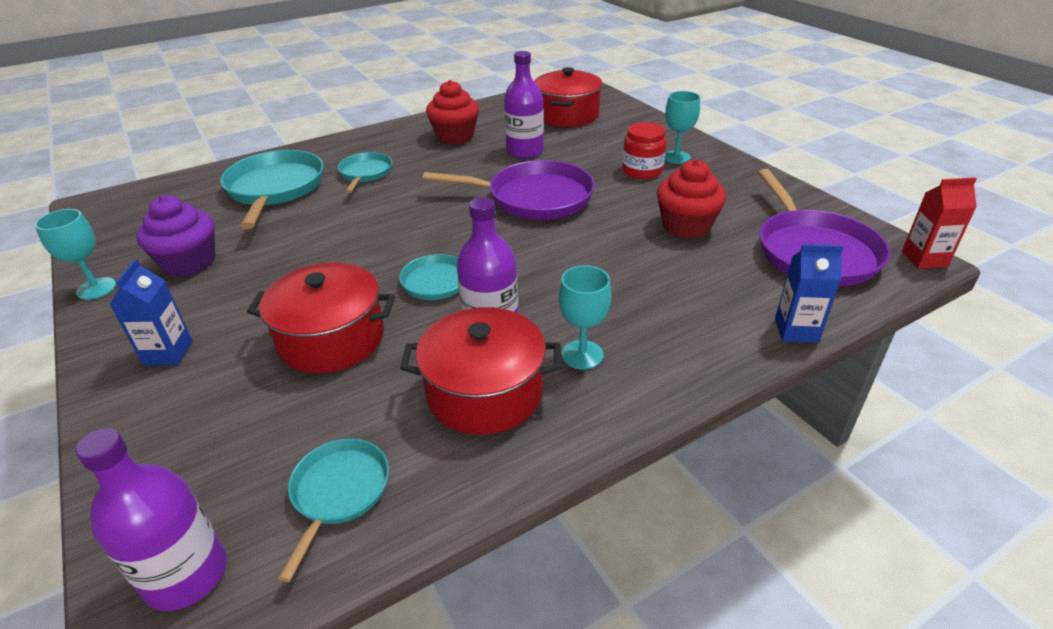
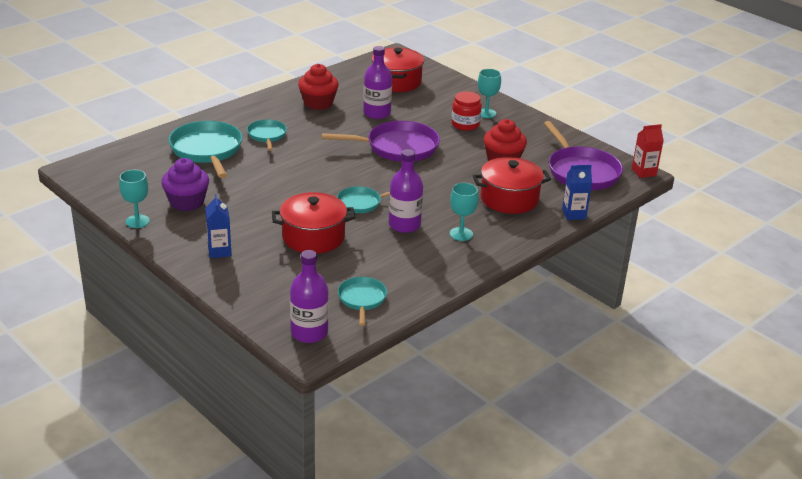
camera: 15 degrees left, 5 degrees down
(484, 392) = (415, 255): red pot -> red pot (509, 199)

